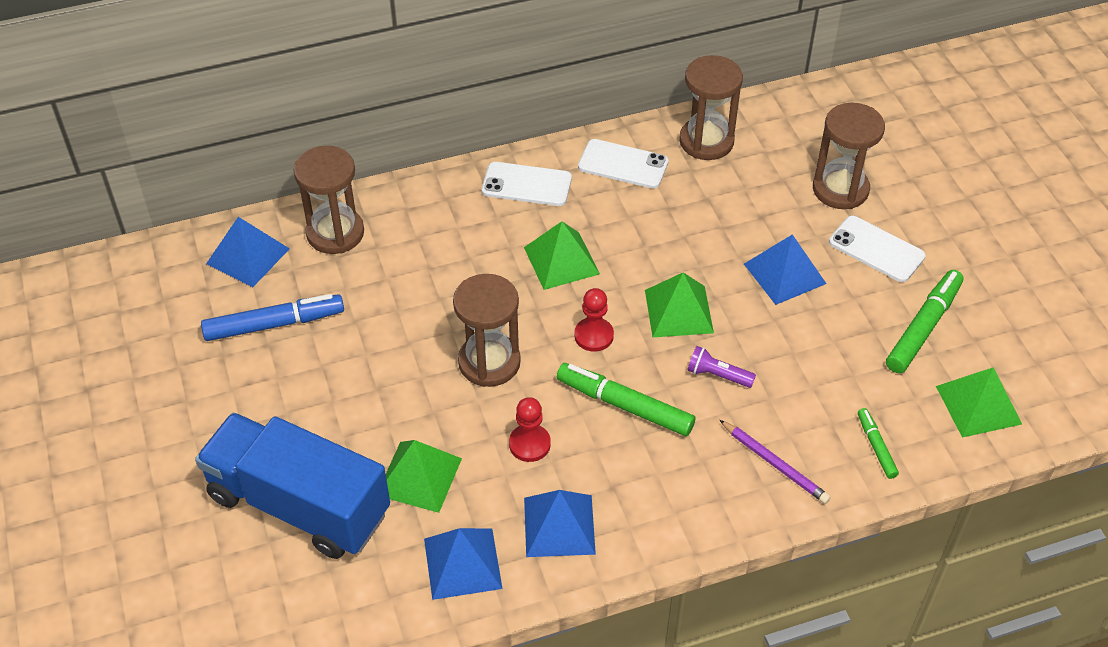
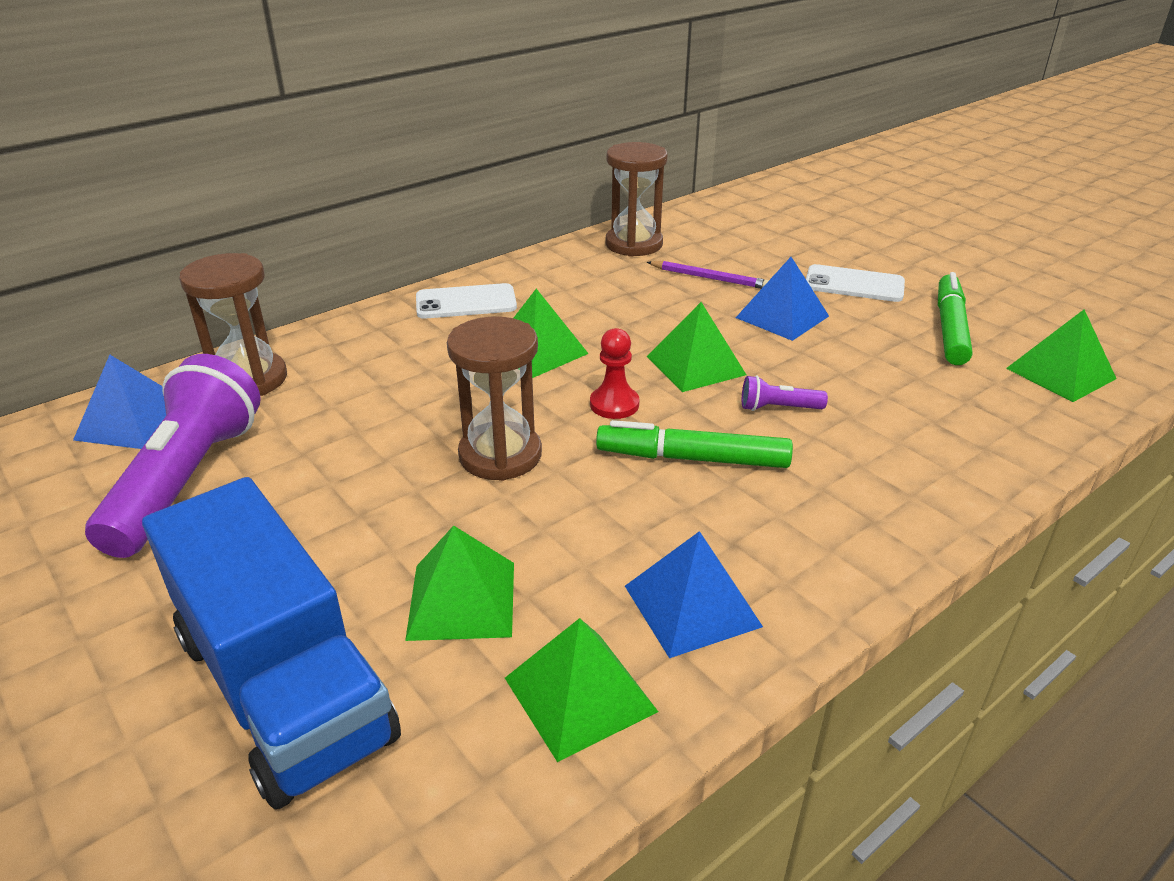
camera: 20 degrees left, 15 degrees down
(274, 324) = (187, 480): blue marker -> purple flashlight
(299, 504) = (284, 687): blue truck -> blue truck turned 135 degrees counterclockwise
(462, 563) = (580, 694): blue pyramid -> green pyramid
(529, 444) = (598, 525): red pawn -> none
(623, 164) = (561, 272): white phone -> none
(774, 464) = (906, 471): purple pencil -> purple pencil (709, 278)
(840, 189) = (785, 253): brown hourglass -> none
(876, 446) = (997, 430): green marker -> none

